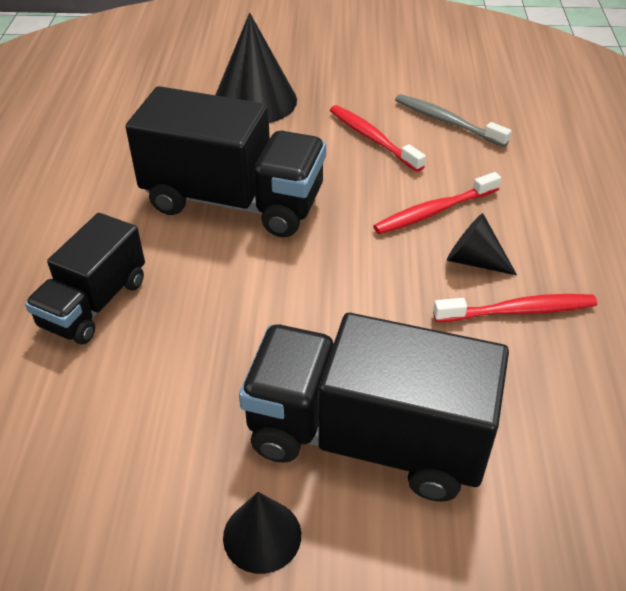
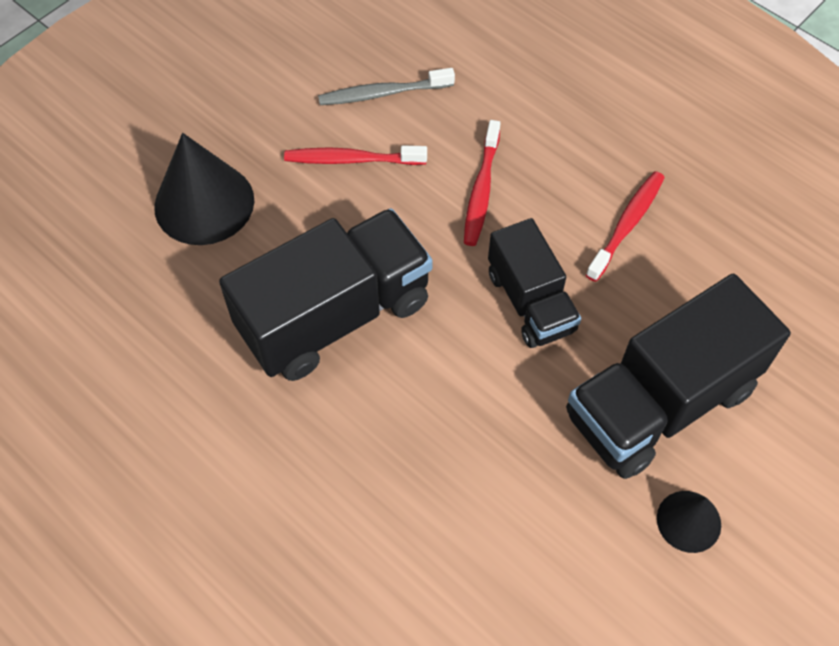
camera: 50 degrees left, 15 degrees up
(94, 303) = (368, 498): black truck -> black truck (530, 302)
(474, 261) = (556, 209): black cone -> none

